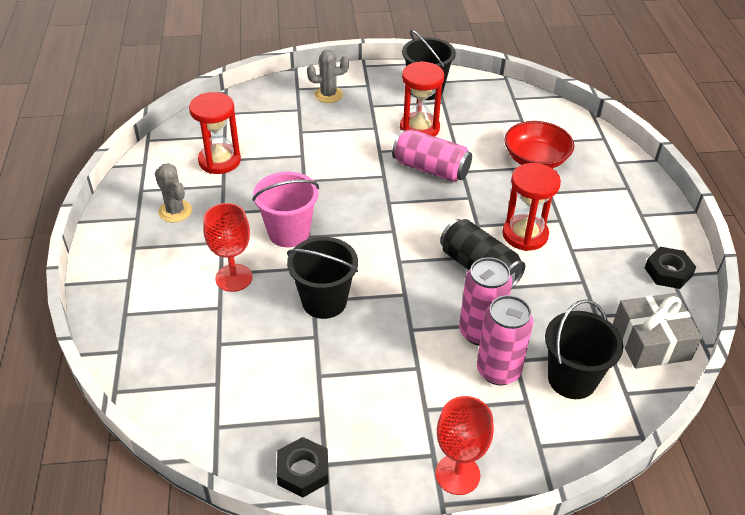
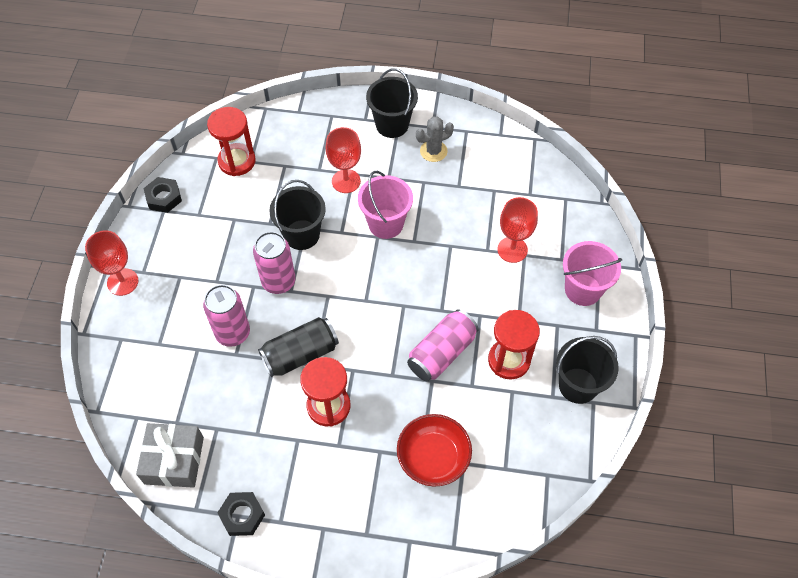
camera: 105 degrees right, 15 degrees up
(219, 161) = (493, 187): red hourglass -> red hourglass (237, 161)
(297, 139) = (512, 249): none -> red goblet
(328, 95) = (583, 289): grey cactus -> pink bucket
(498, 370) = (192, 334): pink can -> pink can (278, 282)
(572, 379) = (164, 383): black bucket -> black bucket (392, 125)

